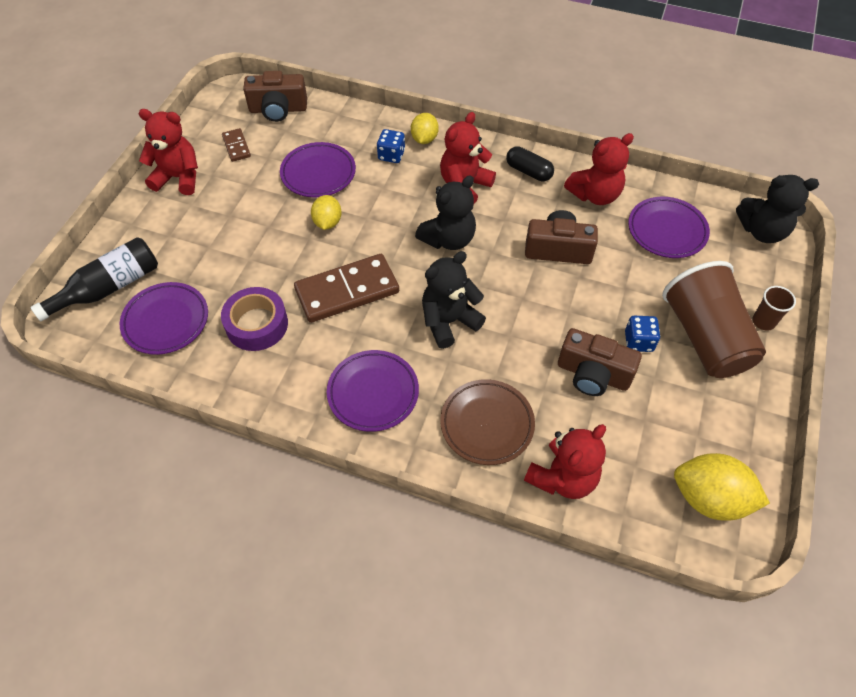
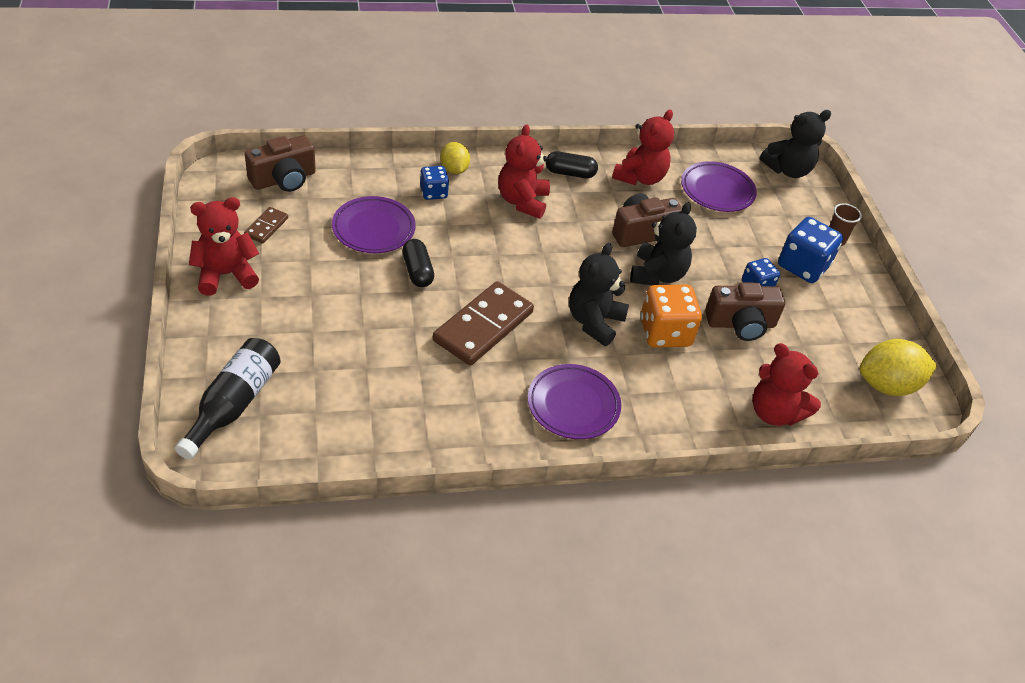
camera: 35 degrees left, 10 degrees down
(166, 321) = (323, 414): purple plate -> none
(236, 146) = (266, 227): brown domino -> brown domino turned 75 degrees clockwise
(257, 324) = (419, 385): purple tape -> none
(327, 222) = (417, 271): yellow lemon -> black capsule
(448, 239) = (542, 252): black teddy bear -> black teddy bear (657, 275)
(487, 424) = (687, 394): brown plate -> none
(509, 355) = (665, 332): none -> orange dice
(562, 477) = (774, 412): red teddy bear -> red teddy bear turned 120 degrees clockwise
(705, 337) = (803, 266): brown cup -> blue dice

